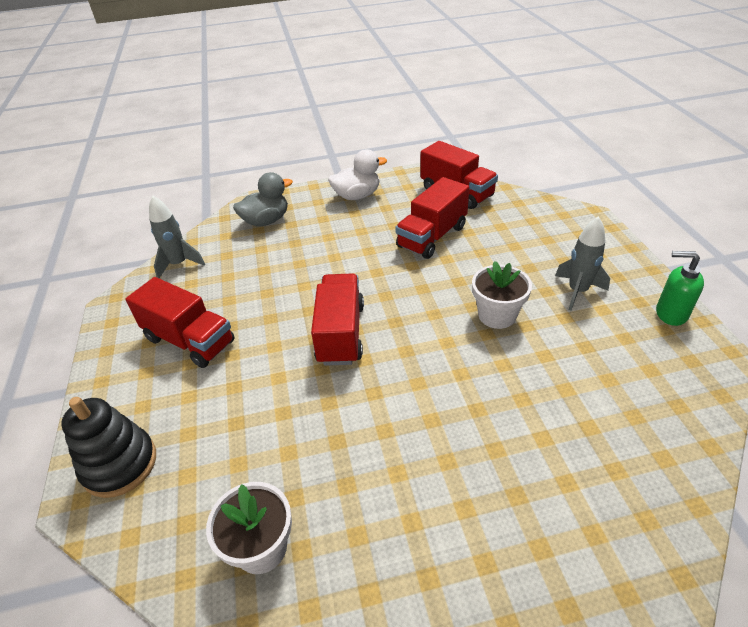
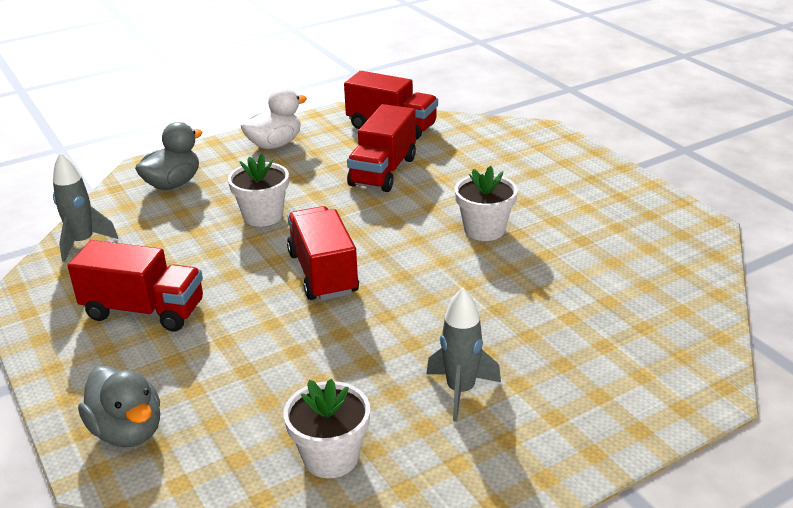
camera: 20 degrees left, 10 degrees down
(120, 464) = (128, 431): black stacking toy -> grey duck
(318, 264) = (263, 216): none -> white flower pot
(577, 291) = (557, 197): grey rocket -> grey rocket (460, 391)
(670, 314) = (651, 201): green soap dispenser -> none

